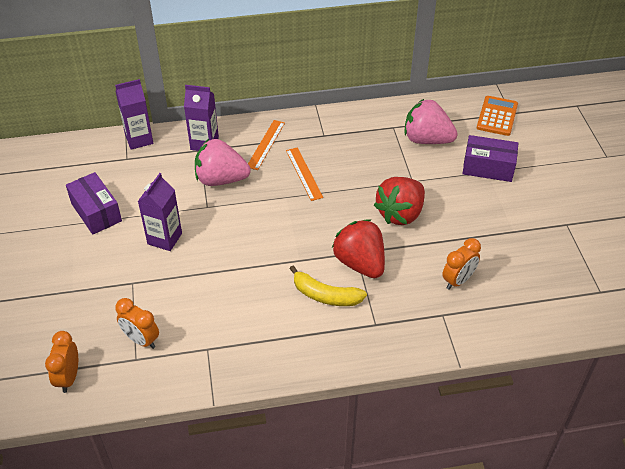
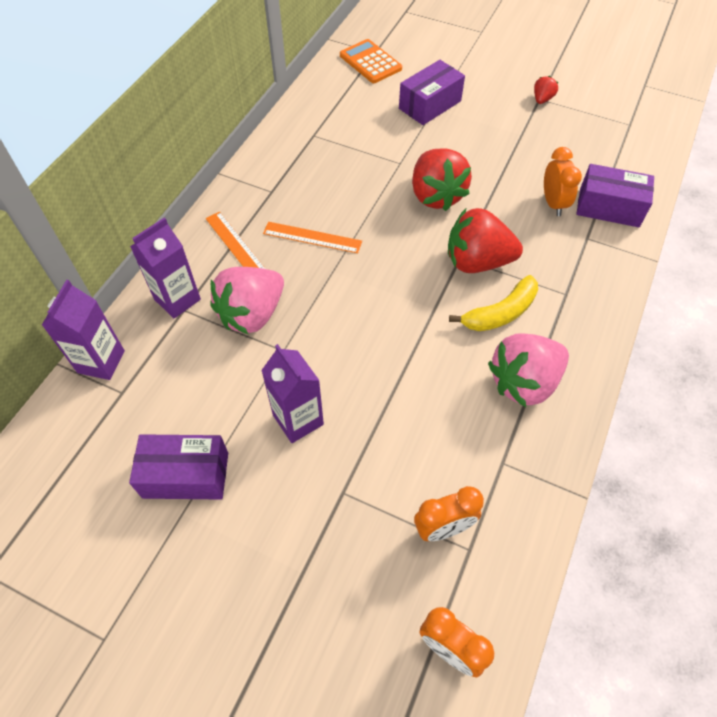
camera: 55 degrees left, 10 degrees up
(427, 139) = (354, 122): pink strawberry -> pink strawberry (524, 382)
(488, 315) = (609, 207): none -> purple box
(567, 226) = (542, 99): none -> red strawberry

